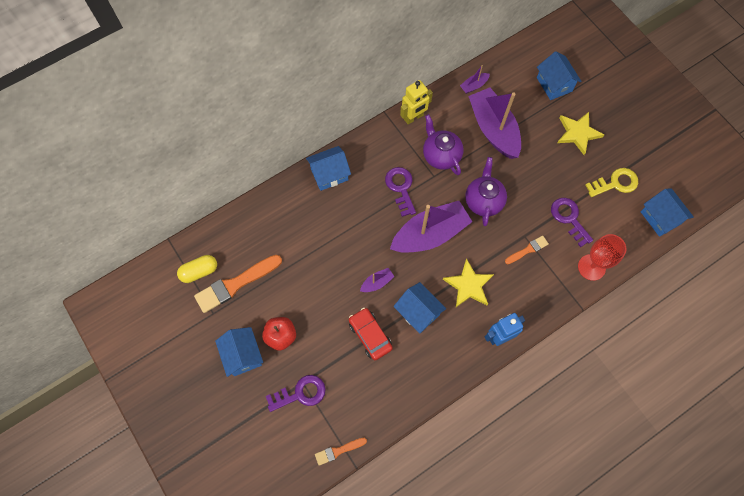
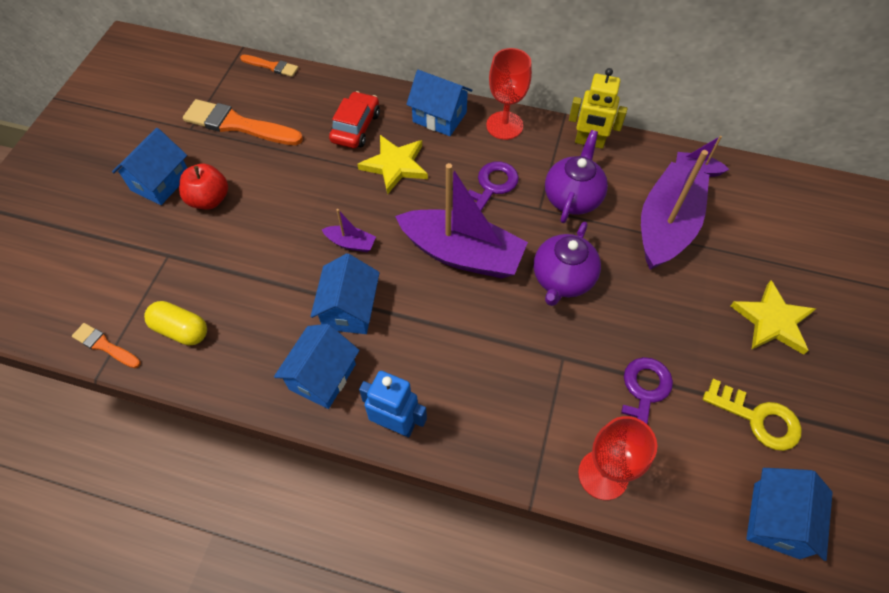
camera: 50 degrees right, 10 degrees down
(199, 271) = (228, 89): yellow capsule -> yellow capsule (181, 330)
(300, 393) = (153, 261): purple key -> none
(365, 147) = (504, 125): none -> red goblet
(370, 335) = (278, 280): red car -> red car (355, 127)
(468, 285) = (434, 340): yellow star -> yellow star (395, 165)
(483, 201) = (562, 279): purple teapot -> purple teapot turned 150 degrees clockwise
(528, 250) = (548, 374): orange brush -> orange brush (271, 66)
(554, 84) = (803, 248): blue house -> blue house (322, 376)

